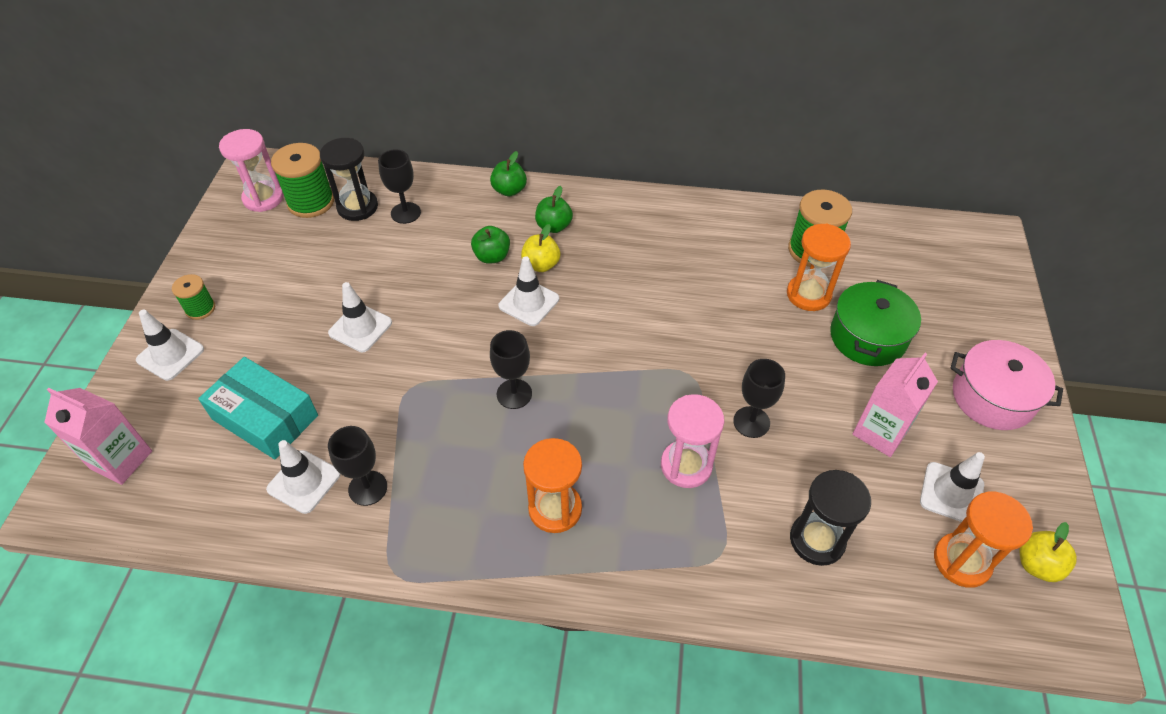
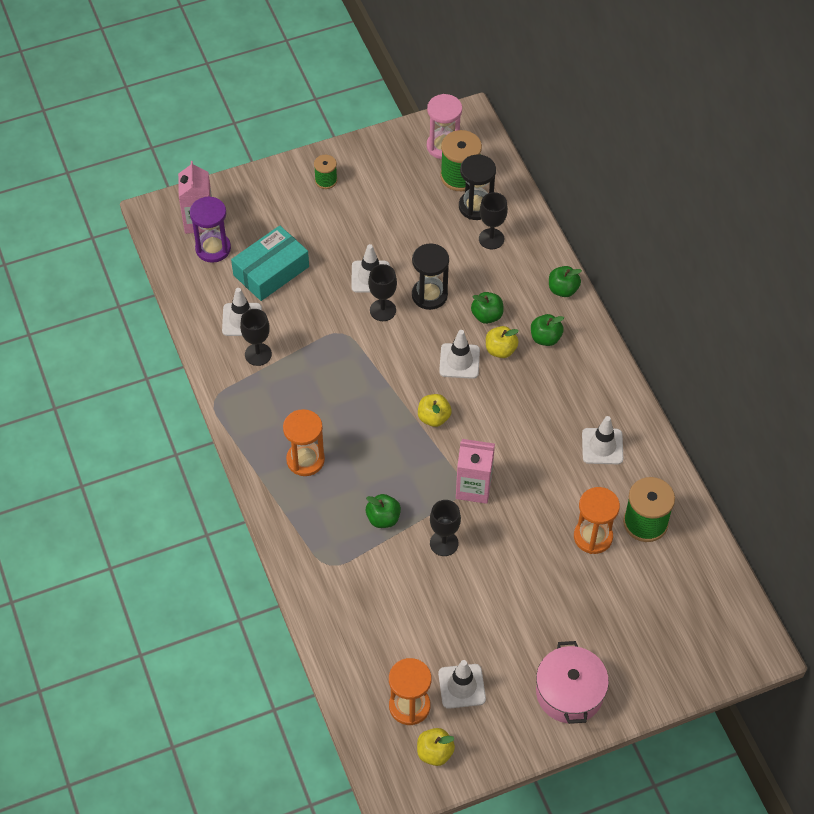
camera: 60 degrees right, 5 degrees up
(170, 355) = (282, 191): white traffic cone -> white traffic cone (602, 446)
(175, 463) = (213, 248): none -> purple hourglass
(265, 417) = (271, 271): turquoise box -> turquoise box turned 45 degrees clockwise
(514, 394) = (375, 393): black goblet -> black goblet (383, 310)
(583, 356) = (434, 418): none -> yellow apple
(686, 465) = (383, 518): pink hourglass -> green apple
(817, 540) = (373, 615): black hourglass -> black hourglass (429, 295)
(867, 337) = (575, 591): green pot -> none
(880, 432) = (487, 627): pink carton -> pink carton (473, 487)

